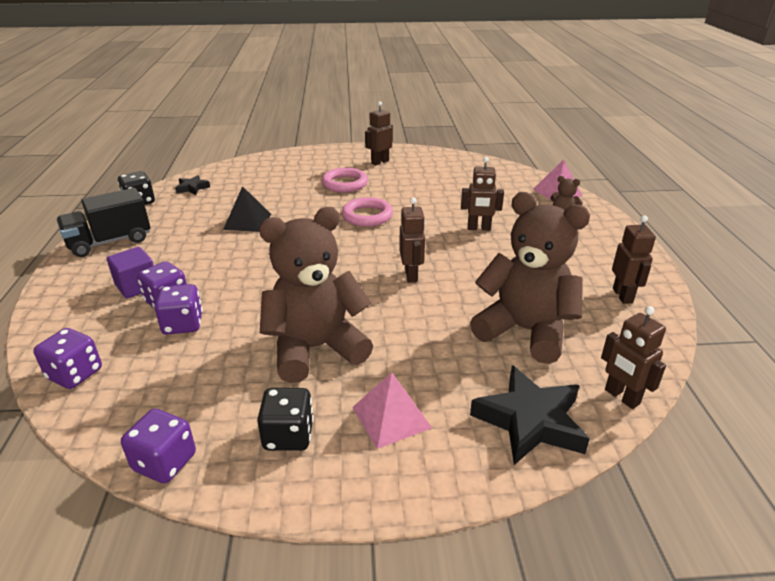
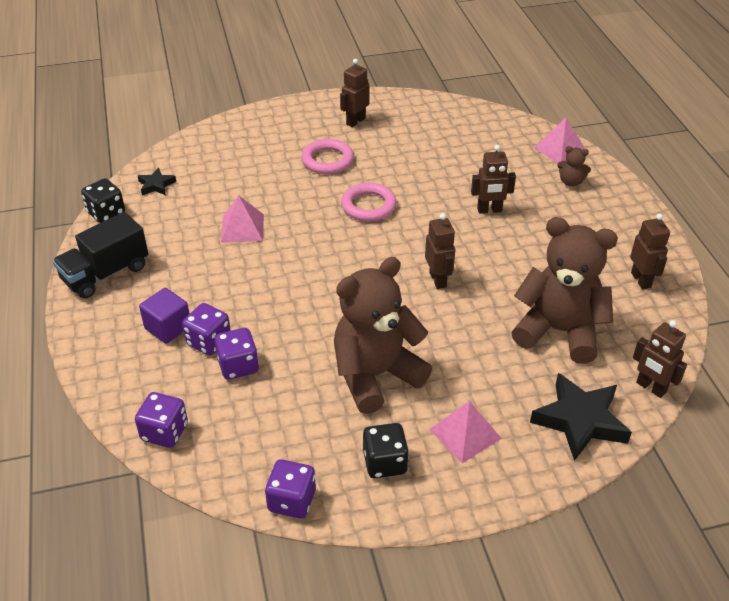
camera: 10 degrees left, 10 degrees up
(247, 221) = (242, 228): black pyramid -> pink pyramid

